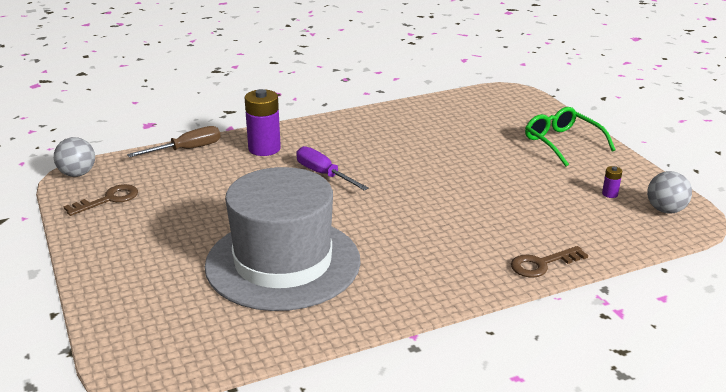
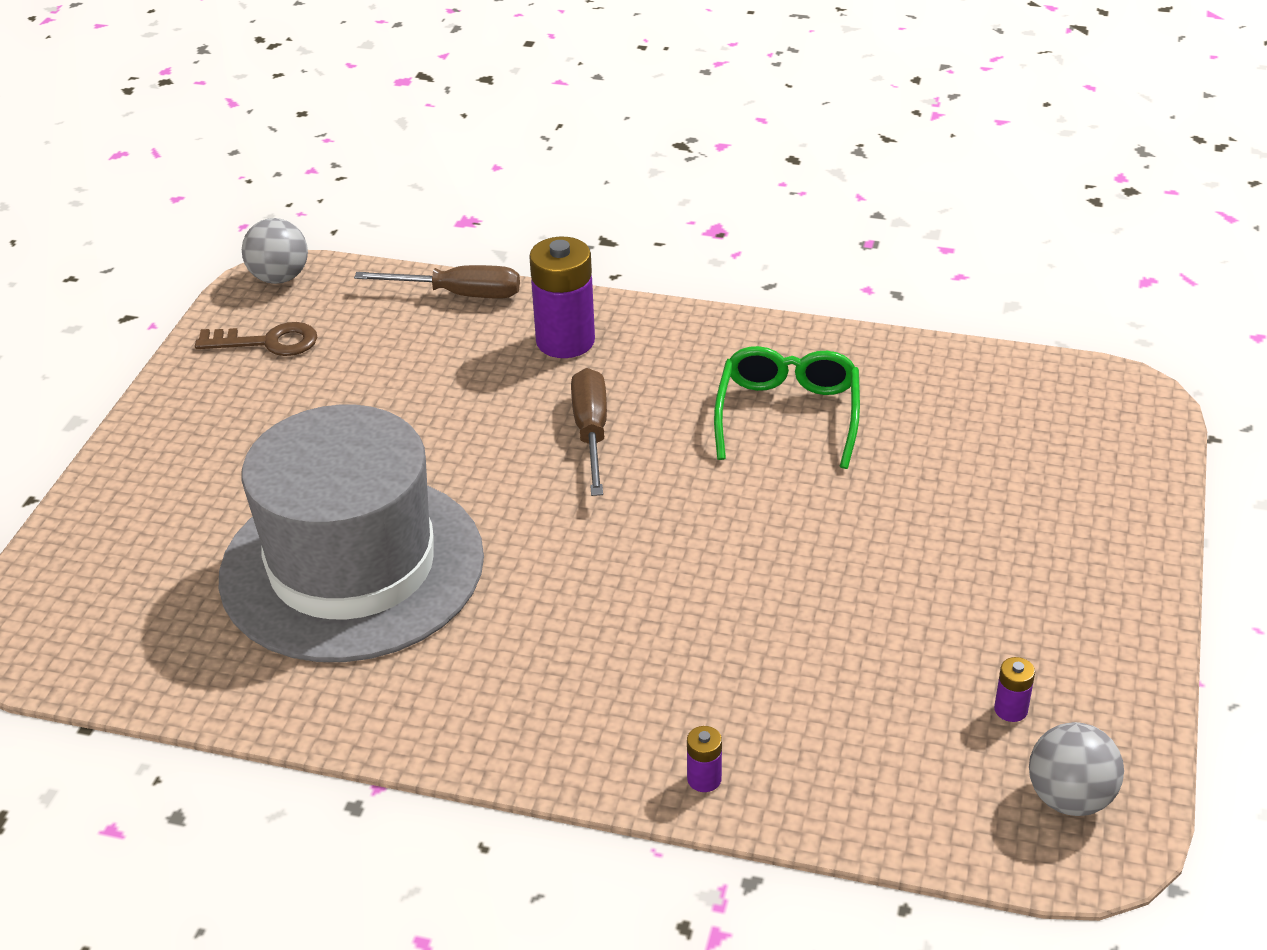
camera: 40 degrees right, 10 degrees up
(323, 174) = (591, 433): purple screwdriver -> brown screwdriver
(542, 264) = (704, 779): brown key -> purple battery
(562, 143) = (1074, 558): green glasses -> green glasses (788, 415)

